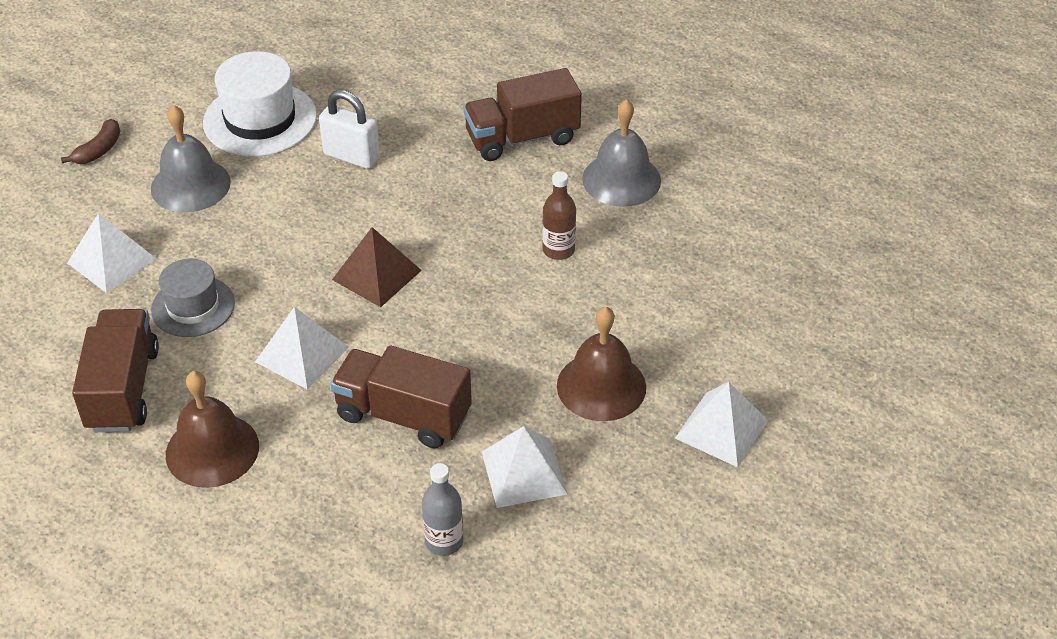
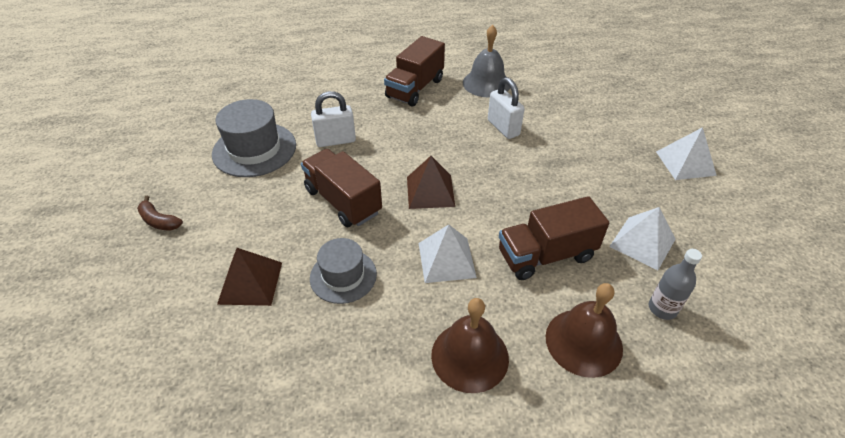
camera: 40 degrees left, 0 degrees up
(99, 150) = (159, 221): brown banana -> brown banana turned 135 degrees clockwise
(112, 261) = (250, 282): white pyramid -> brown pyramid
(123, 389) = (360, 360): brown truck -> brown truck (343, 201)
(190, 185) = (252, 207): grey bell -> none
(260, 119) = (254, 149): white hat -> grey hat
(558, 250) = (503, 128): brown bottle -> white padlock
(601, 386) = (612, 177): brown bell -> brown bell (583, 342)

